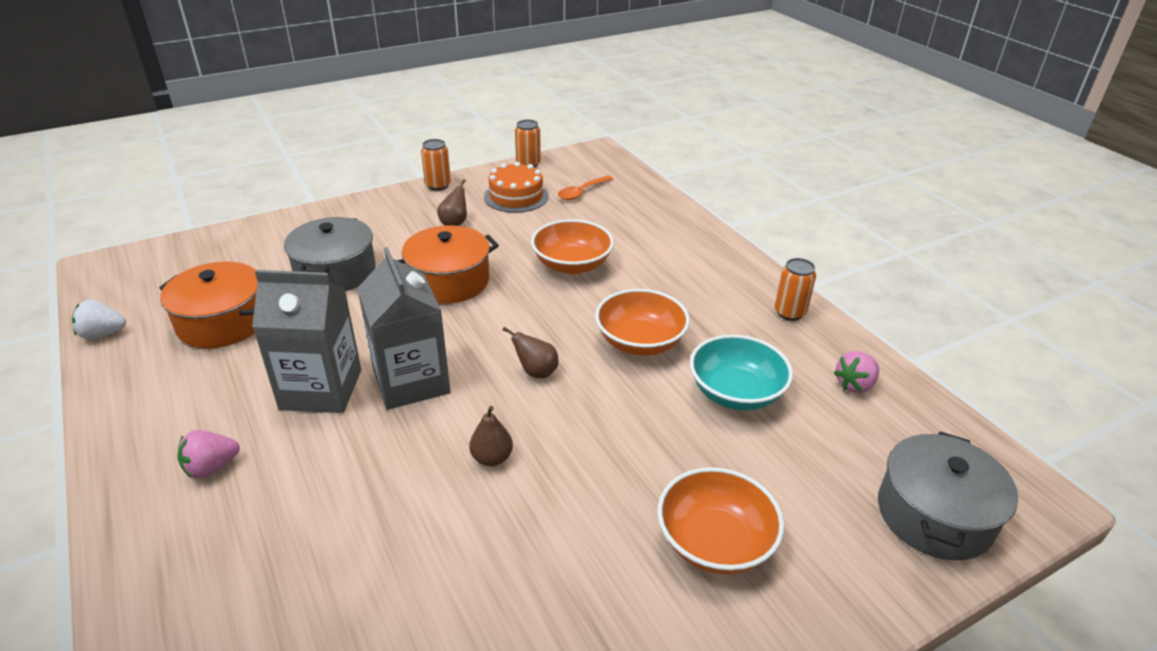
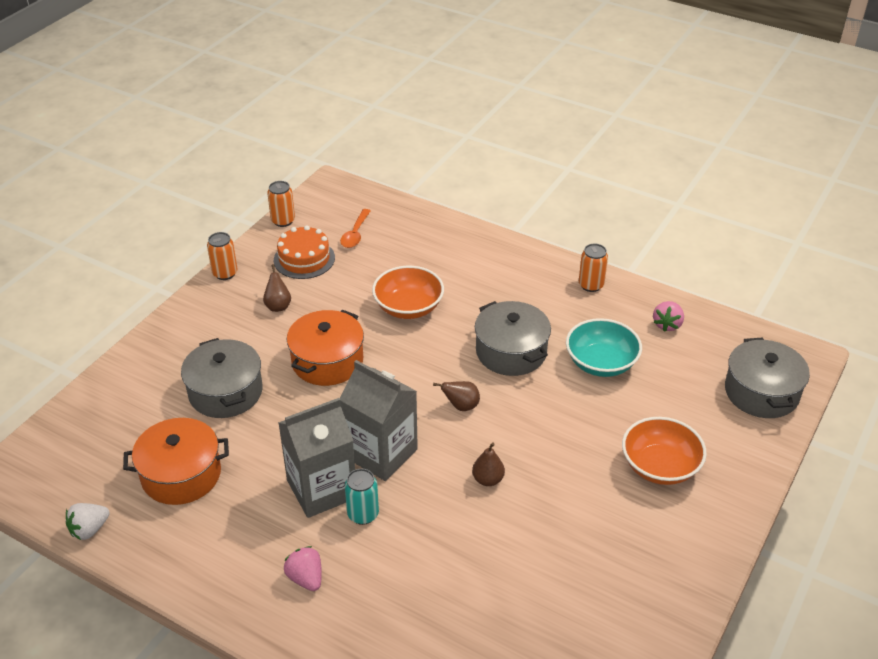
camera: 30 degrees left, 5 degrees up
(211, 467) = (306, 578): pink strawberry -> pink strawberry turned 120 degrees clockwise
(331, 432) = (363, 514): none -> turquoise can
(640, 342) = (511, 352): orange bowl -> grey pot

